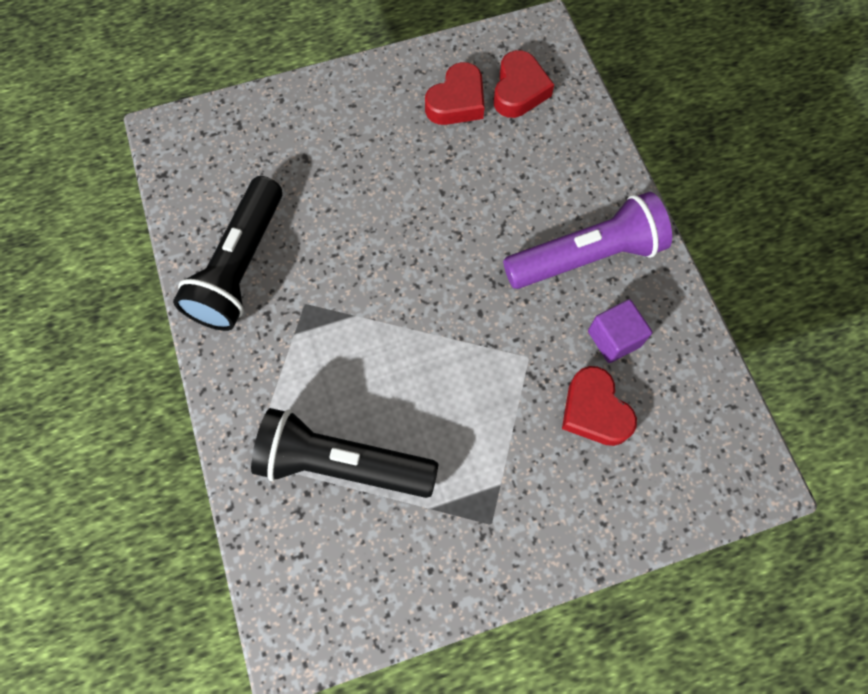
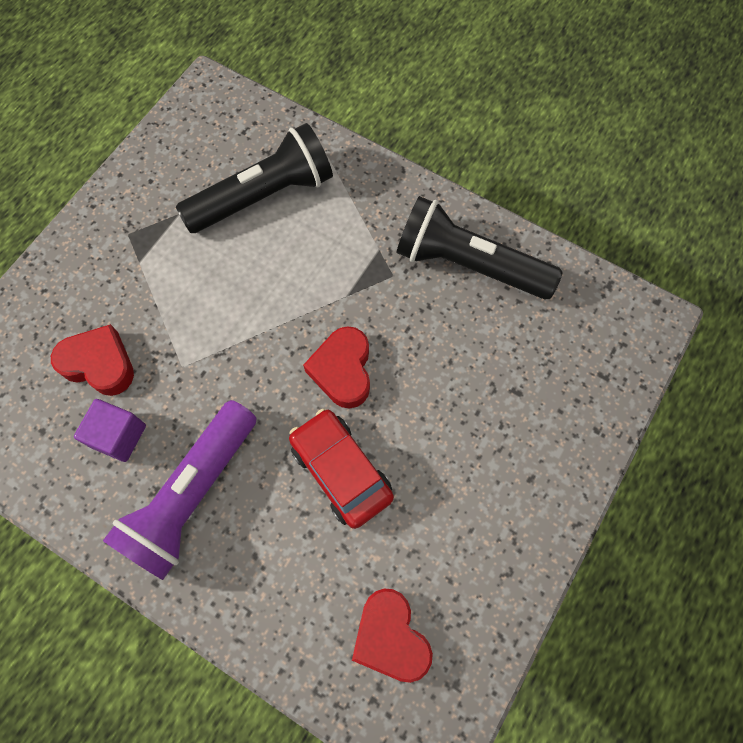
camera: 140 degrees right, 0 degrees up
(240, 267) = (468, 264): black flashlight -> black flashlight turned 45 degrees counterclockwise
(457, 101) = (439, 567): red heart -> red heart (342, 370)
(470, 197) = (341, 471): none -> red car

